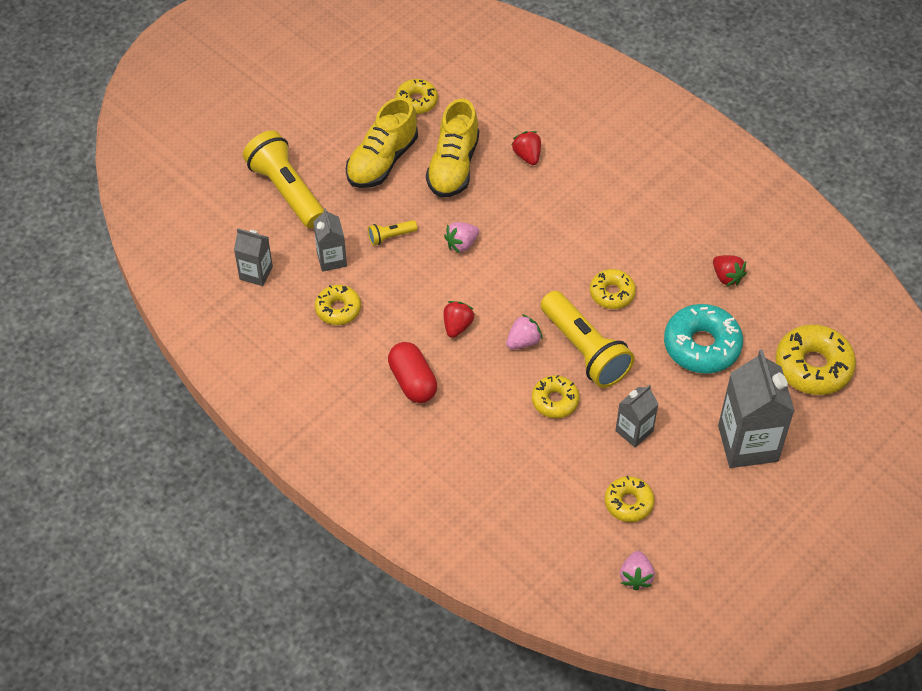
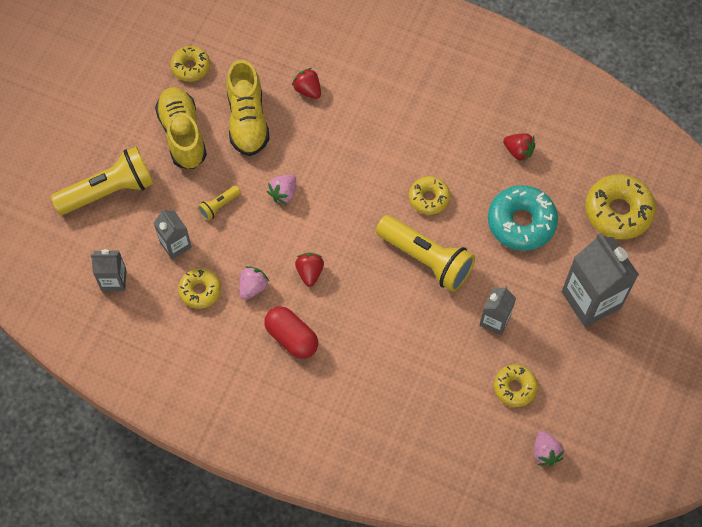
camera: 20 degrees left, 10 degrees up
(286, 190) = (109, 191): yellow flashlight -> yellow flashlight turned 120 degrees clockwise
(382, 160) = (183, 134): yellow shoe -> yellow shoe turned 150 degrees clockwise
(523, 341) = (371, 268): pink strawberry -> pink strawberry (253, 287)
(555, 401) = (419, 315): yellow donut -> none

